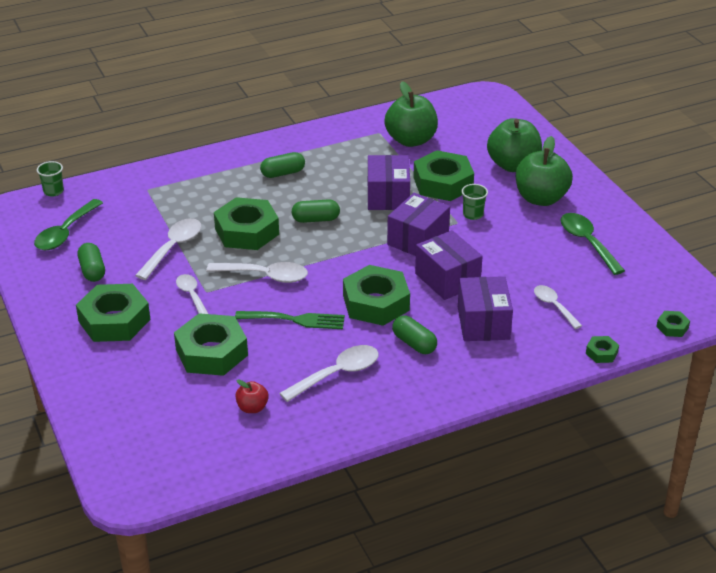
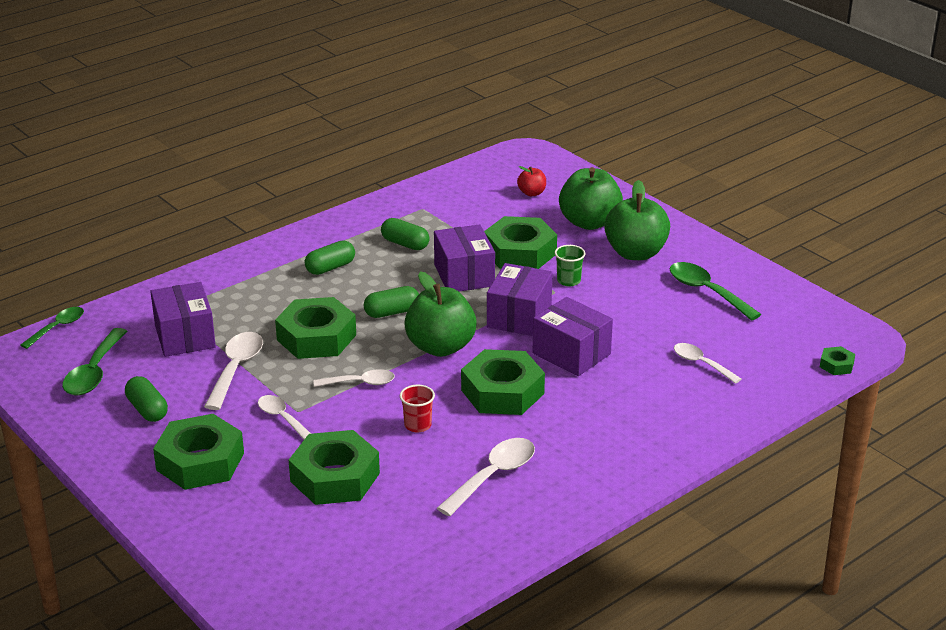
camera: 15 degrees left, 5 degrees down
(53, 191) = (58, 327): green cup -> green spoon
(252, 408) = (411, 530): red apple -> red apple (531, 193)
(265, 276) = (360, 383): white spoon -> white spoon, size x0.65
(295, 320) = (417, 425): green fork -> red cup
(411, 140) = (463, 212): green apple -> green apple (440, 347)
(414, 343) = (565, 428): green capsule -> green capsule (405, 244)
(483, 323) = (632, 394): purple box -> purple box (185, 336)
(601, 353) = (774, 404): green nut -> none

